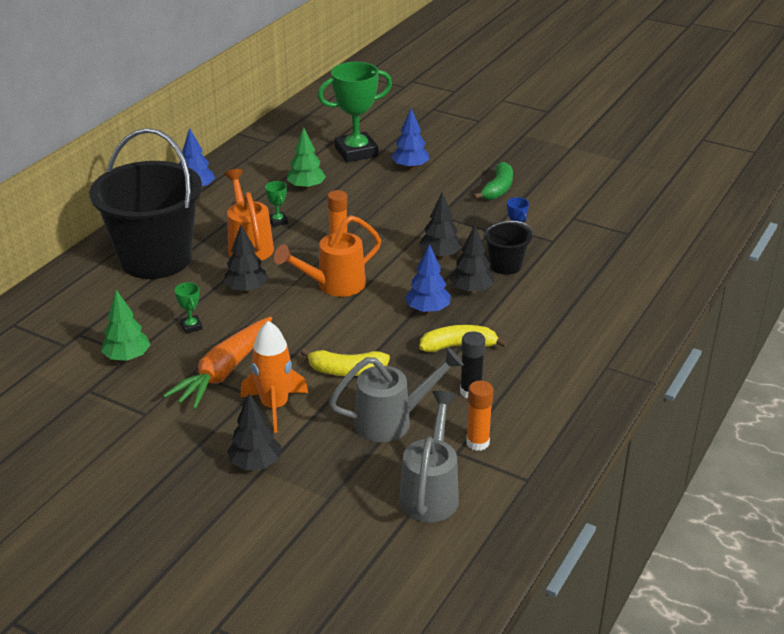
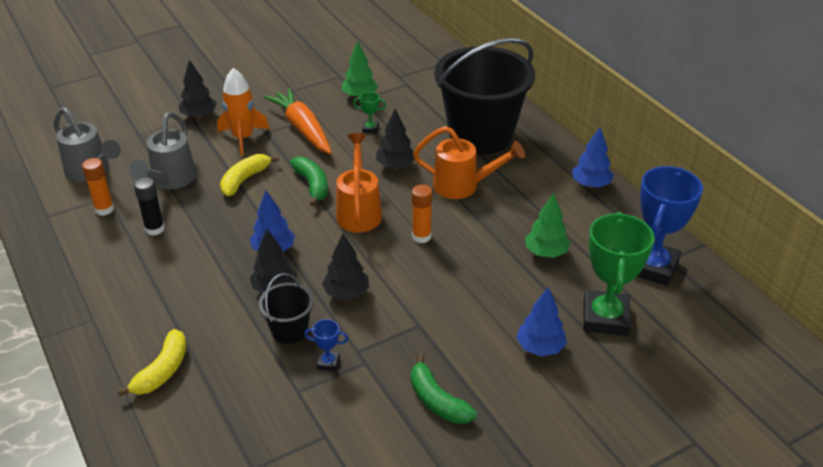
camera: 120 degrees right, 5 degrees up
(278, 221) = (492, 214): green trophy -> none
(284, 146) = (653, 267): none -> blue trophy
(318, 325) = (312, 185): none -> green banana
(458, 346) = (210, 246): yellow banana -> yellow banana (162, 371)

